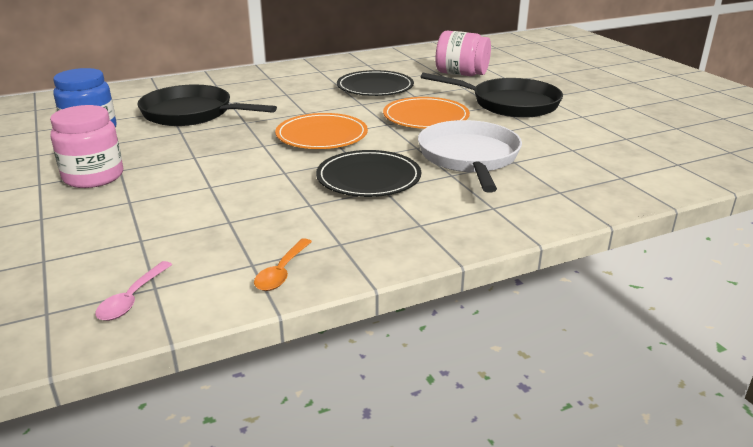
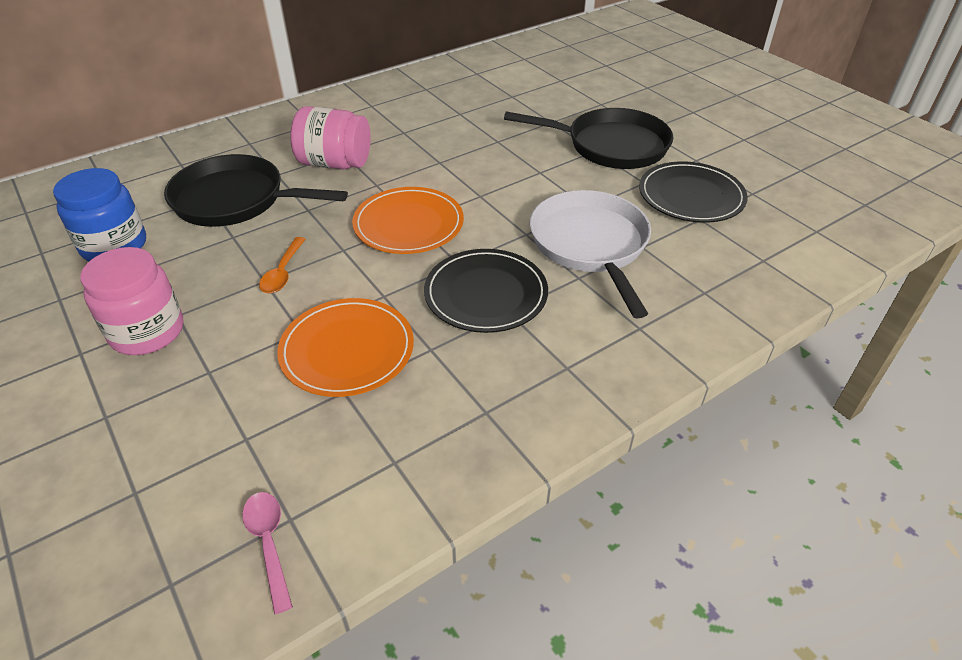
camera: 10 degrees left, 15 degrees up
(132, 299) = (269, 543): pink spoon -> pink spoon turned 150 degrees clockwise
(282, 272) = (433, 470): orange spoon -> orange spoon (283, 272)
(375, 87) = (447, 130): black plate -> black plate (691, 196)
(426, 117) = (521, 179): orange plate -> orange plate (347, 350)
(461, 74) = (541, 97): pink jar -> pink jar (335, 163)

